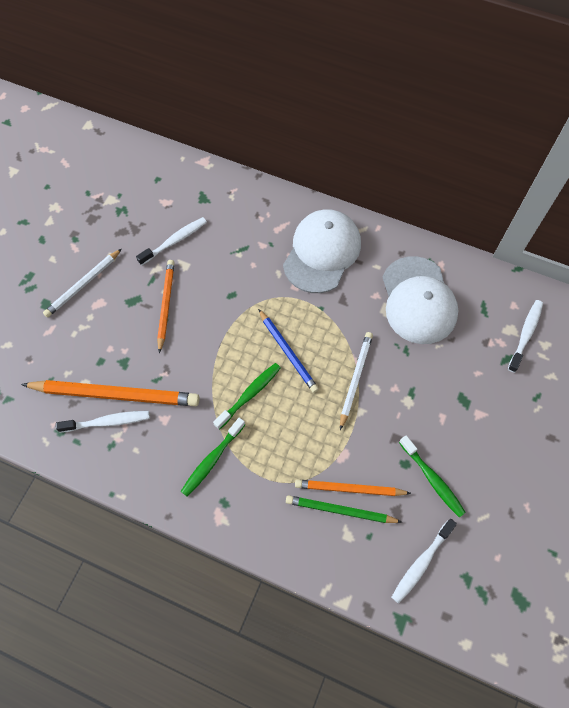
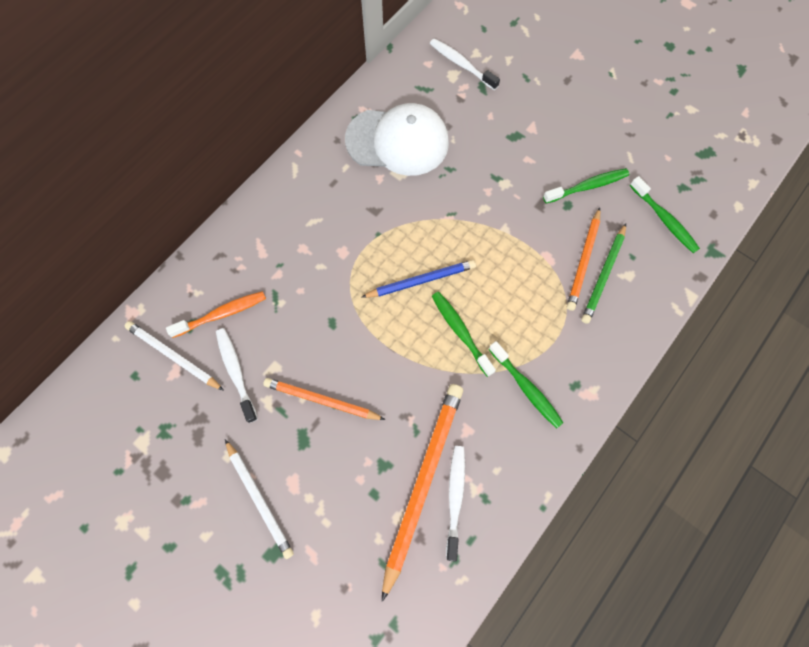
camera: 75 degrees left, 5 degrees up
(218, 217) = (222, 314): none -> orange toothbrush
(322, 252) = (310, 215): white cap -> none
(355, 379) = (469, 223): white pencil -> white pencil (174, 356)
(421, 563) = (664, 219): white toothbrush -> green toothbrush

